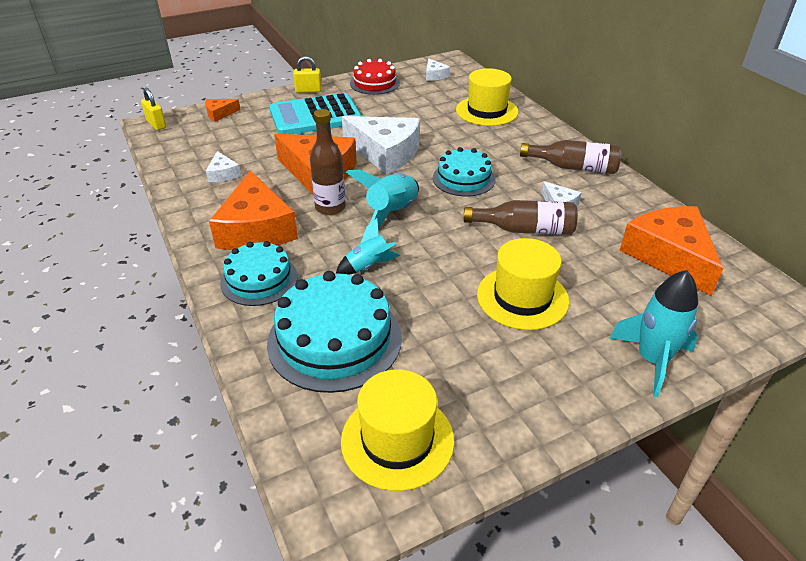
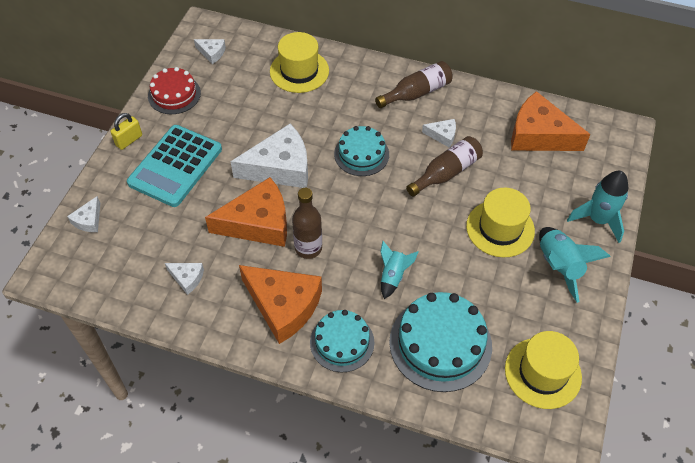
camera: 45 degrees left, 15 degrees up
(156, 124) = (48, 272): yellow padlock -> none
(219, 114) = (88, 220): orange cheese -> white cheese
(391, 213) = (353, 221): turquoise rocket -> turquoise rocket (558, 266)

